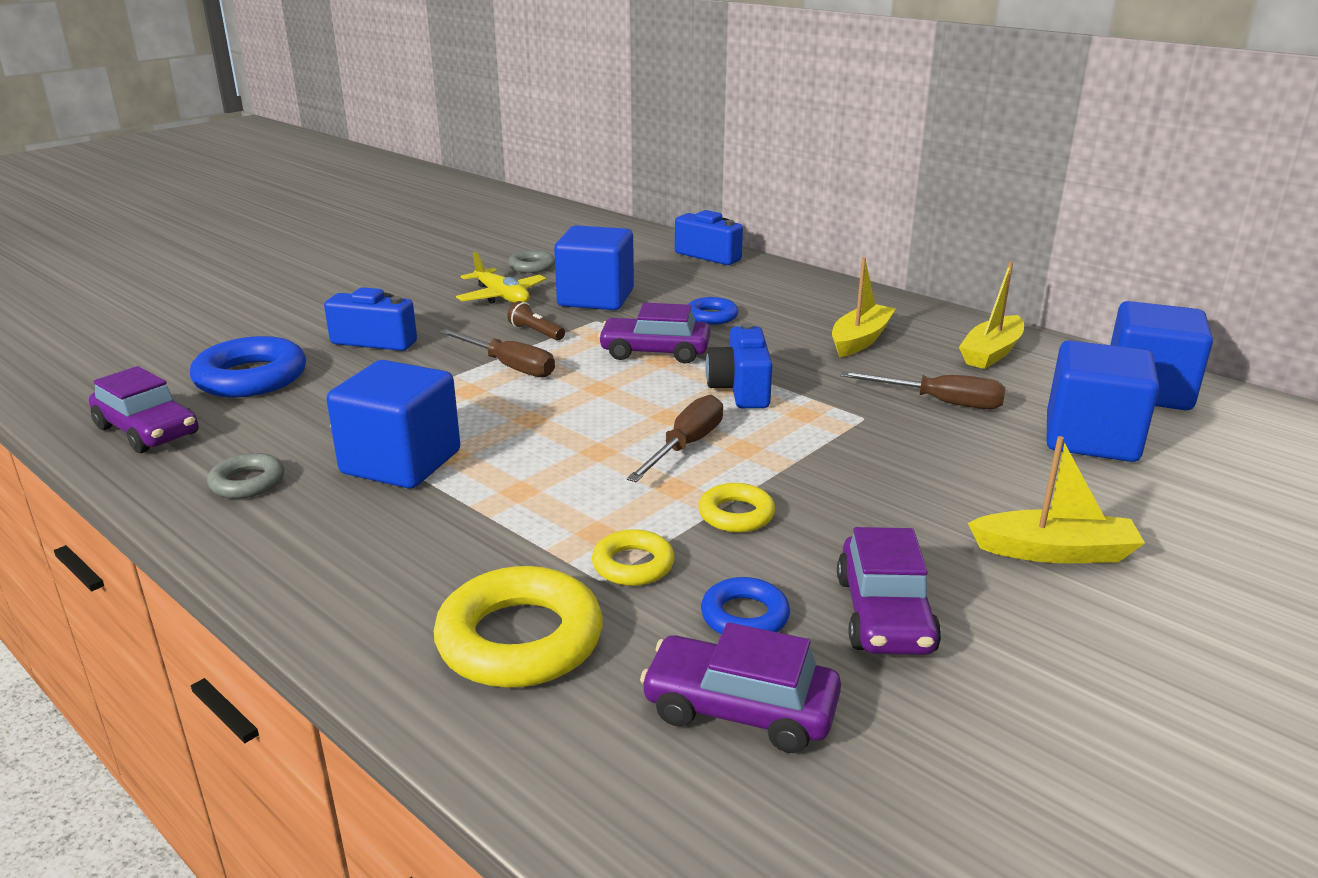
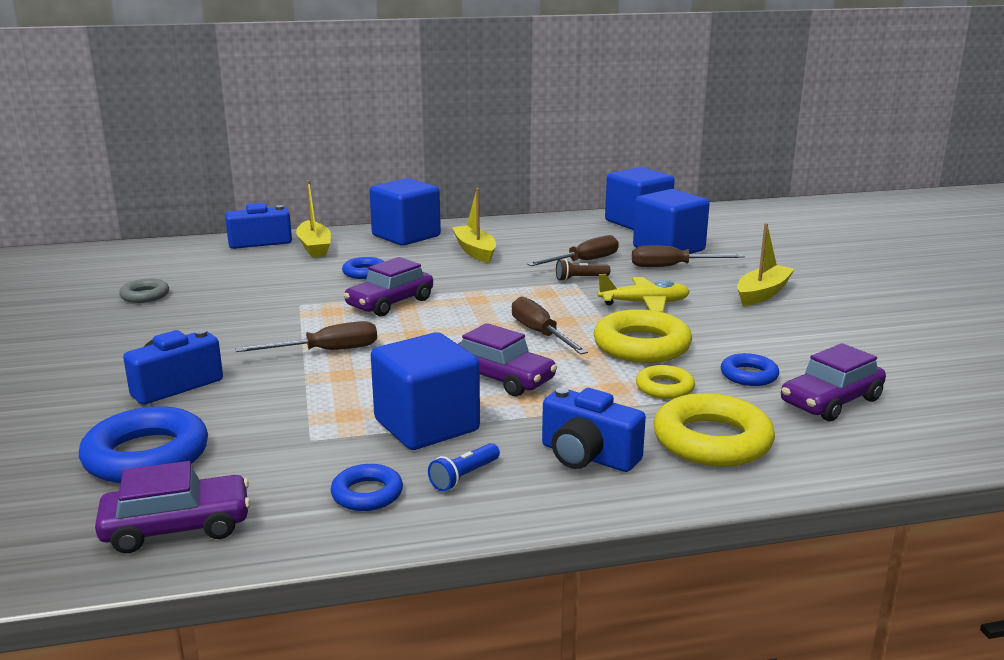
camera: 55 degrees left, 5 degrees down
(247, 482) = (367, 494): grey ring -> blue ring
(312, 515) = (464, 477): none -> blue flashlight
(501, 297) = (184, 321): yellow plane -> yellow plane (644, 303)
(536, 332) = (281, 327): brown flashlight -> brown flashlight (580, 278)
(596, 298) = (259, 293): blue cube -> blue cube (406, 236)
(736, 514) = (641, 346): yellow ring -> yellow ring, size x1.82
(741, 389) = (488, 298): blue camera -> blue camera (587, 456)
(885, 614) = (779, 344): purple car -> purple car (501, 378)
(991, 353) = (545, 232): yellow boat -> yellow boat (314, 247)
(1031, 459) = (672, 267): none -> brown screwdriver

